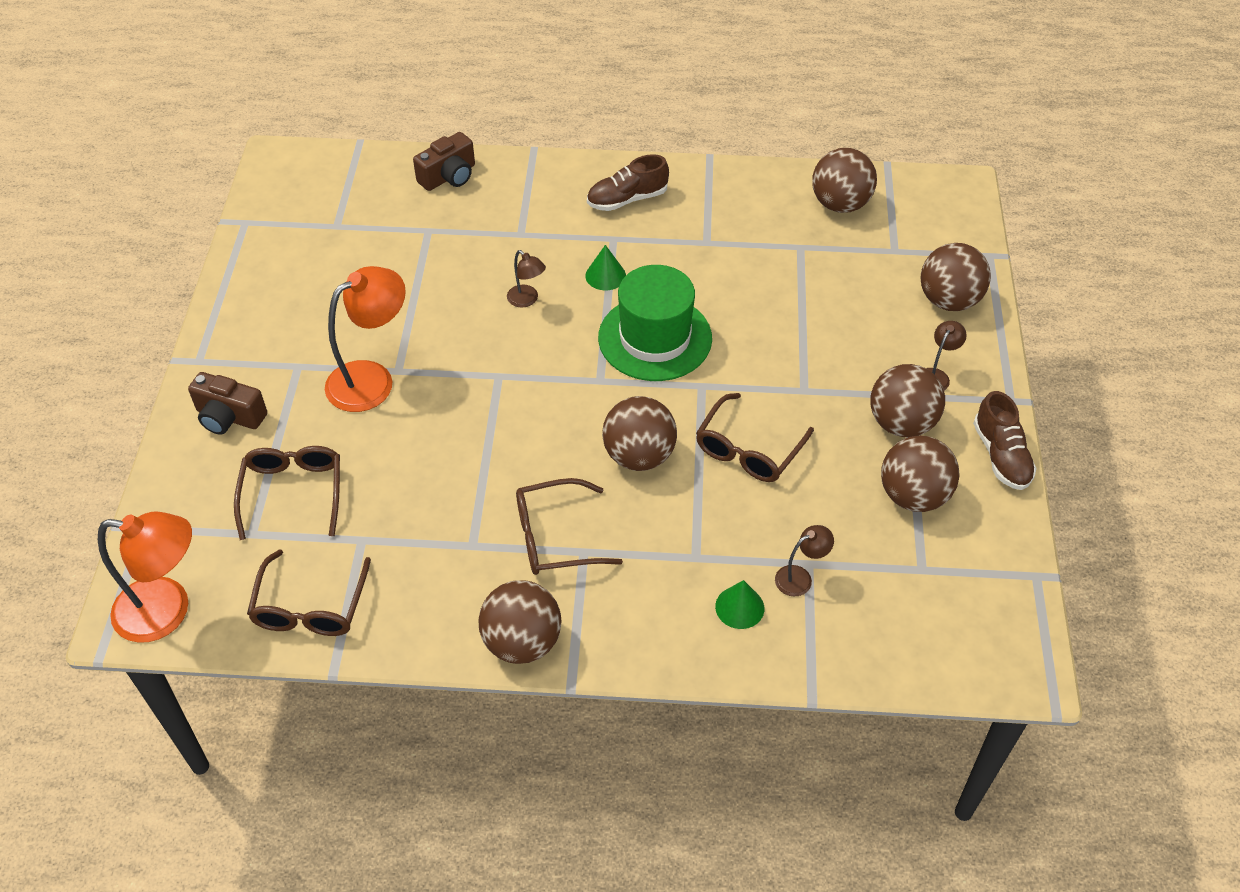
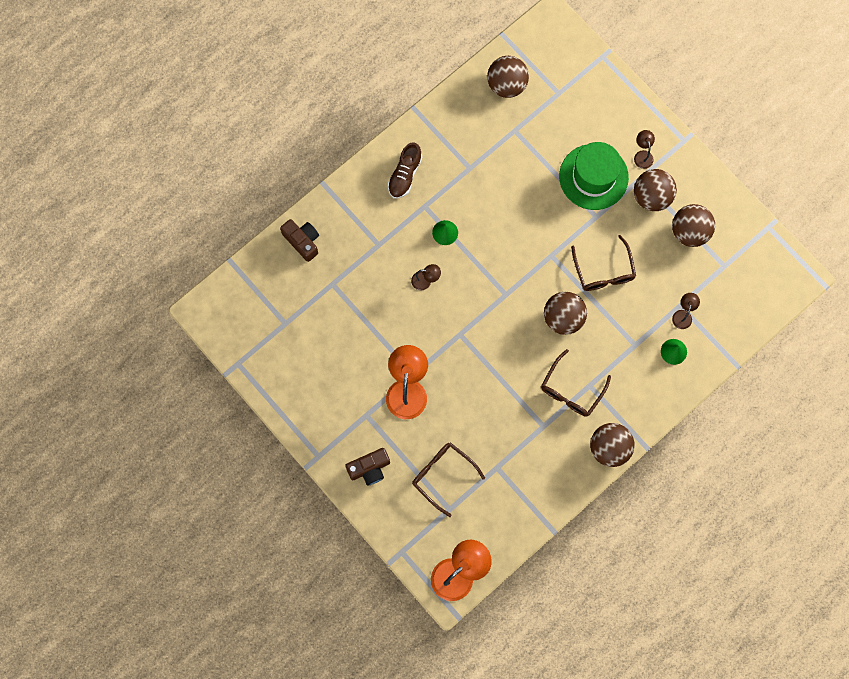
camera: 45 degrees left, 25 degrees up
(310, 607) = (512, 515): brown glasses -> none
(449, 176) = (302, 241): brown camera -> brown camera turned 45 degrees counterclockwise
(655, 338) = (505, 248): green hat -> green hat (593, 177)
(948, 300) = (609, 103): brown ball -> none
(1001, 456) = (705, 176): brown shoe -> none

